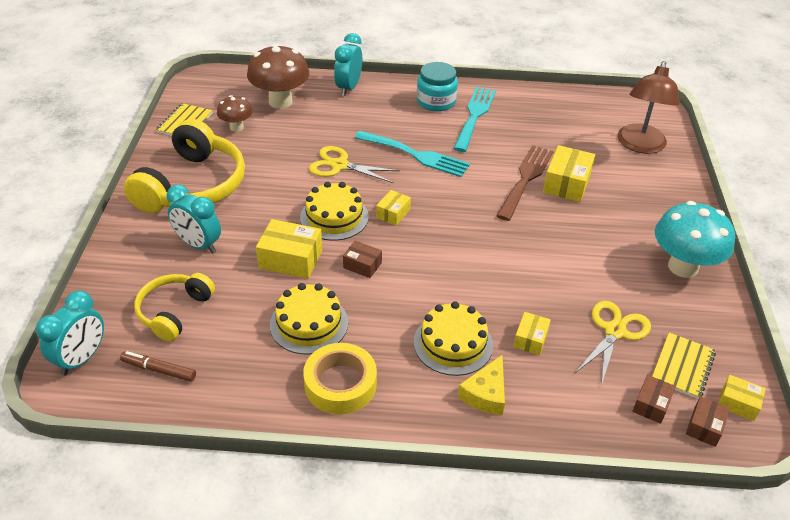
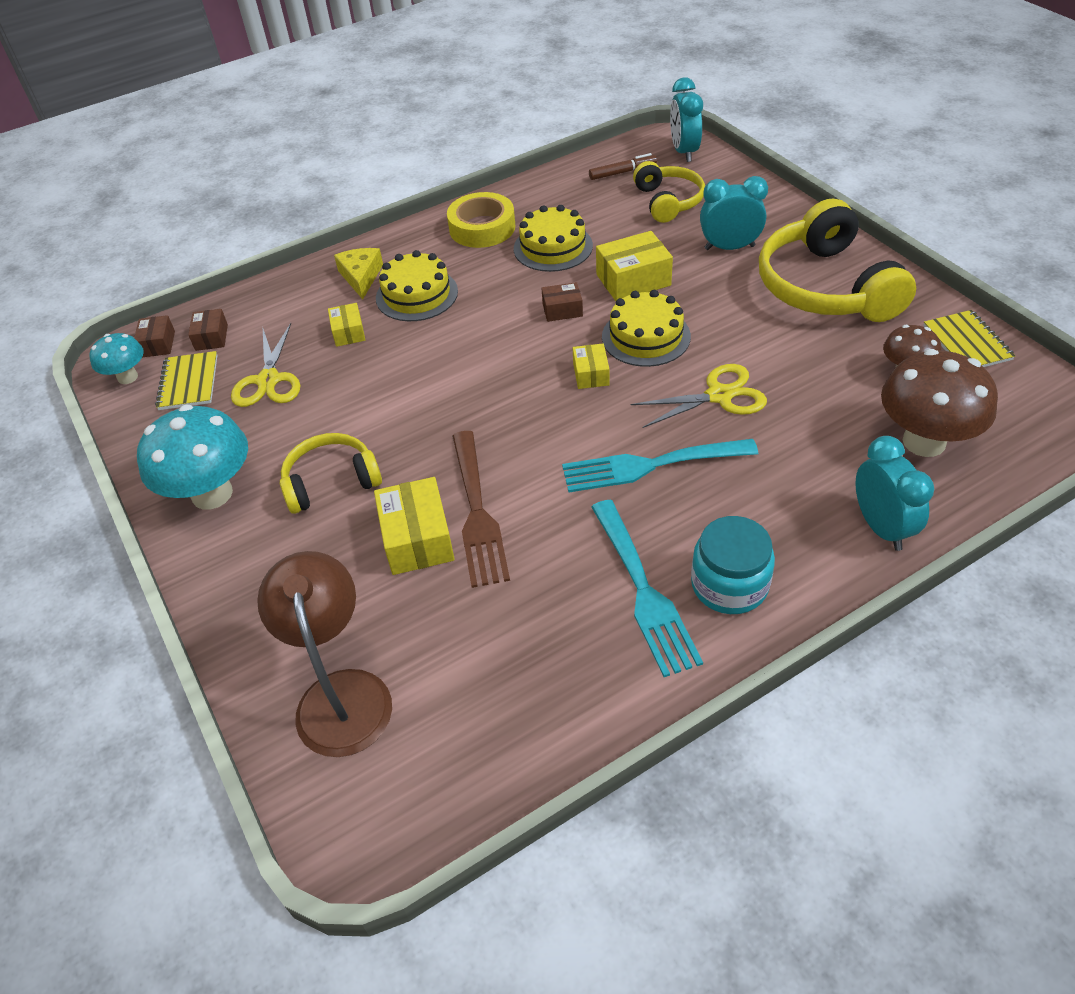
camera: 150 degrees right, 5 degrees up
(600, 235) = (331, 481): none -> yellow headphones
(738, 403) = (127, 377): yellow box -> turquoise mushroom

